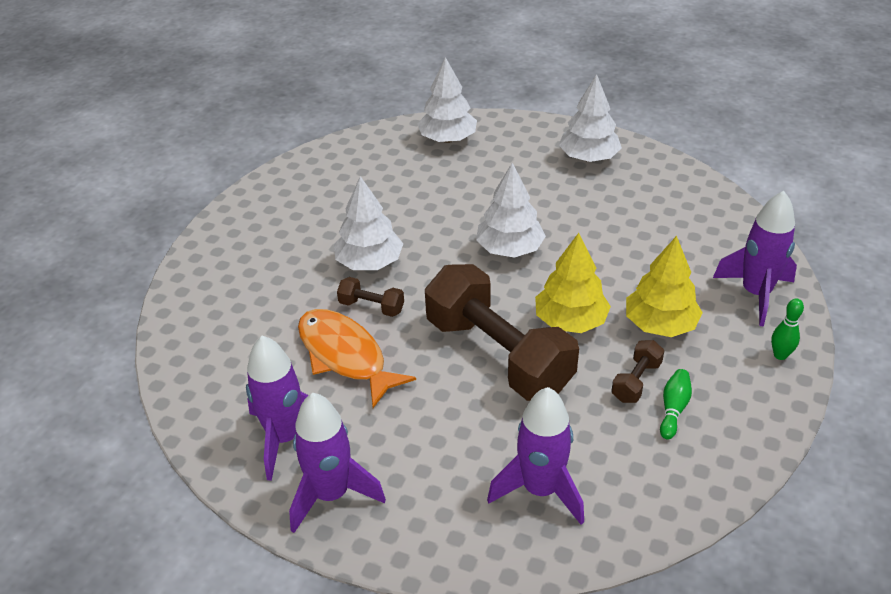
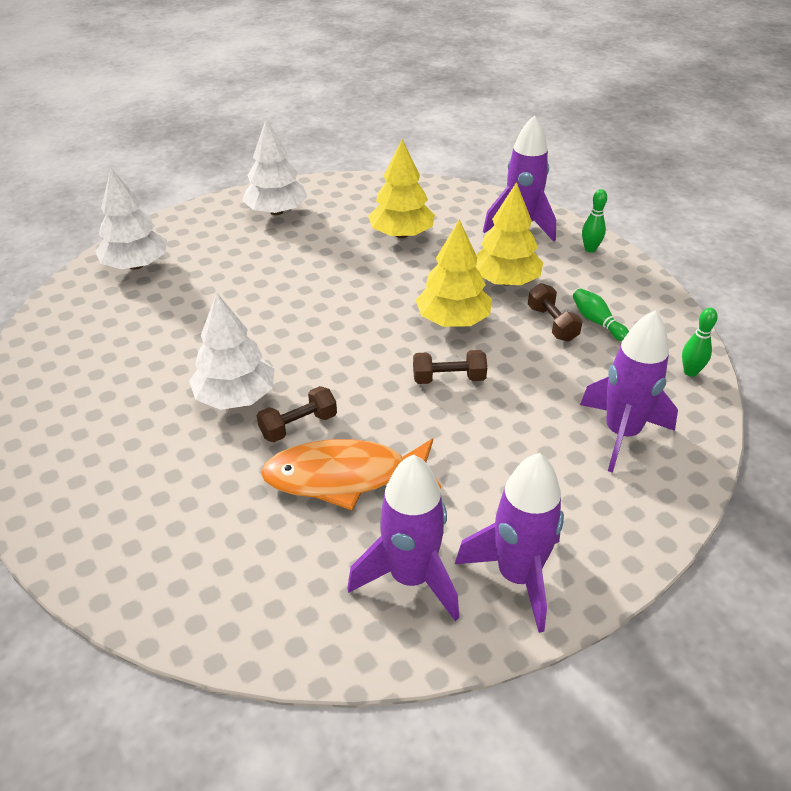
camera: 55 degrees left, 0 degrees up
(498, 355) = (448, 378): brown dumbbell -> brown dumbbell, size x0.42
(509, 249) = (329, 306): white tree -> none
(646, 234) = (401, 234): none -> yellow tree
(675, 504) = (690, 372): none -> green bowling pin

